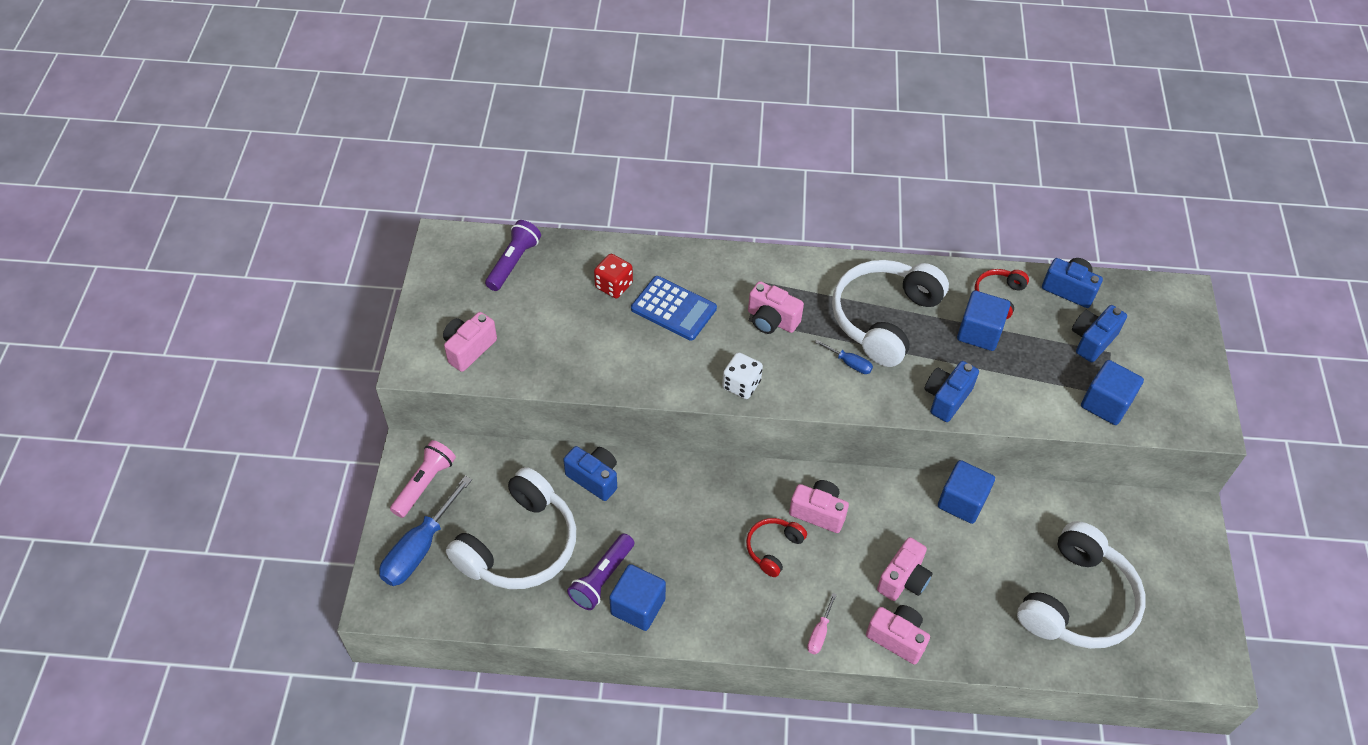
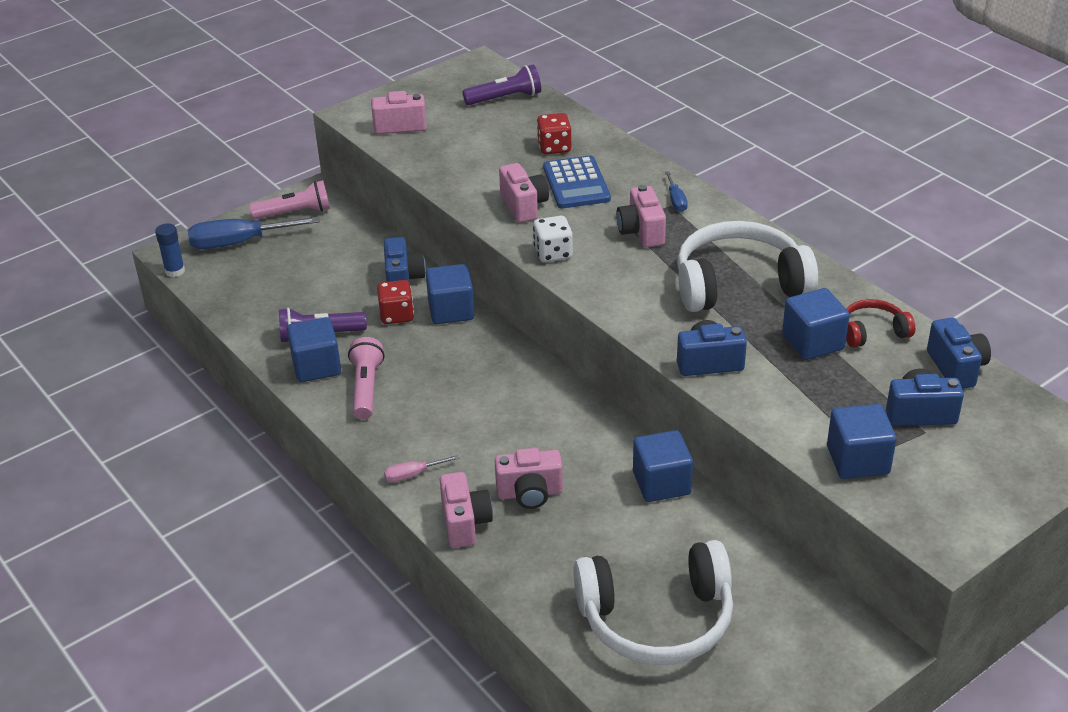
camera: 50 degrees right, 15 degrees down
(405, 618) = (175, 271): none -> blue glue stick
(520, 545) = (299, 282): white headphones -> none
(632, 513) = (396, 315): none -> red dice
(664, 477) = (451, 310): none -> blue cube
(696, 593) = (366, 388): none -> pink flashlight
(773, 548) = (461, 403): red headphones -> none
(818, 512) = (530, 407): pink camera -> pink camera (523, 206)
(849, 363) = (661, 292): blue screwdriver -> blue screwdriver (676, 200)

